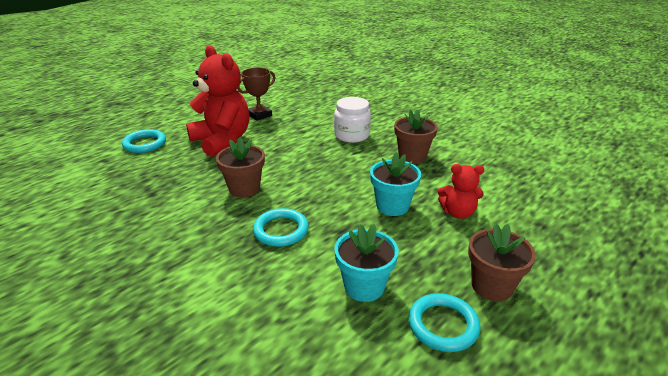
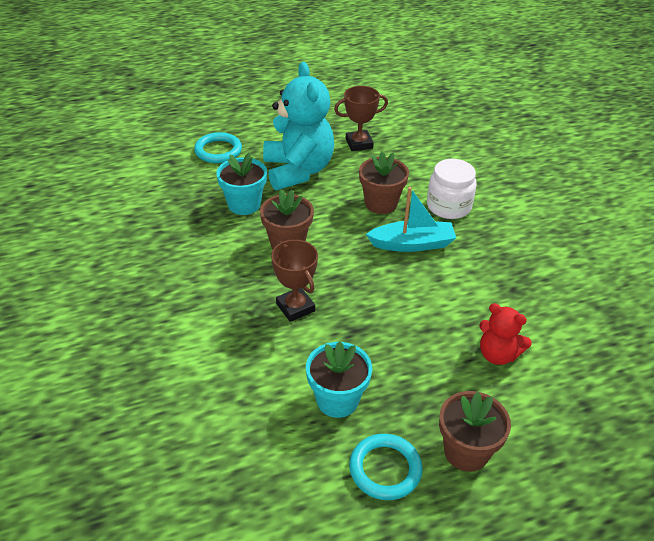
camera: 25 degrees right, 10 degrees up
(222, 141) = (298, 171): red teddy bear -> turquoise teddy bear
(281, 230) = (295, 307): turquoise ring -> brown trophy
(343, 163) = (412, 244): none -> turquoise boat
(392, 206) = (429, 319): turquoise flower pot -> turquoise flower pot (244, 204)
(412, 156) = (501, 260): brown flower pot -> brown flower pot (381, 203)

